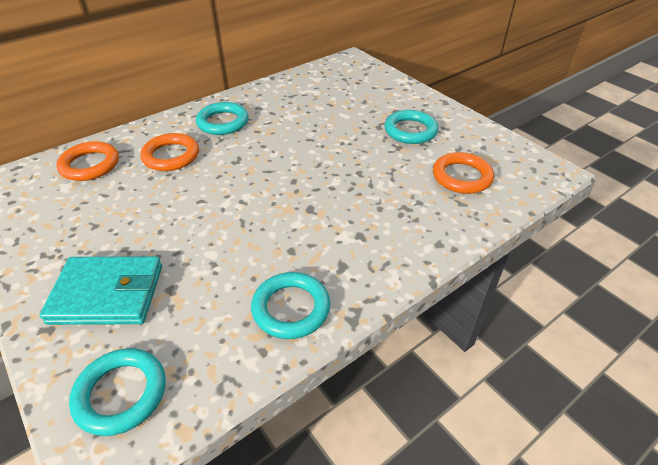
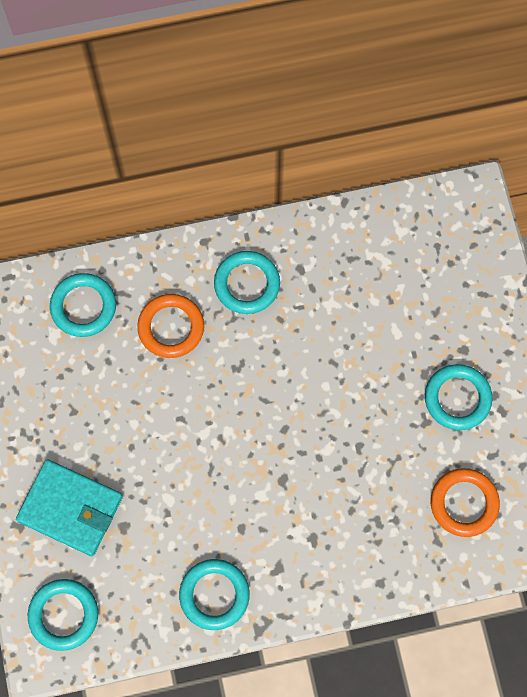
camera: 25 degrees right, 30 degrees up
(90, 165) = (83, 306): orange ring -> turquoise ring

